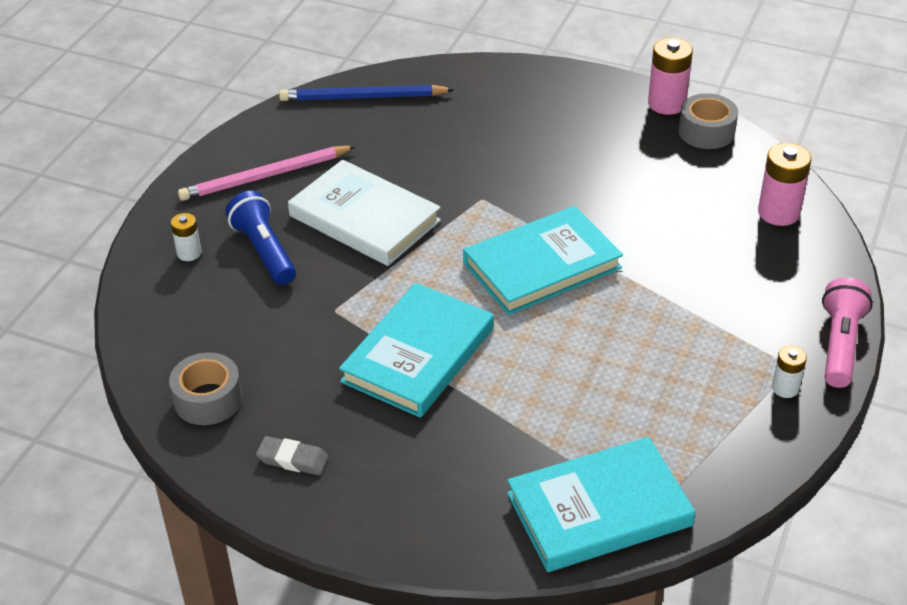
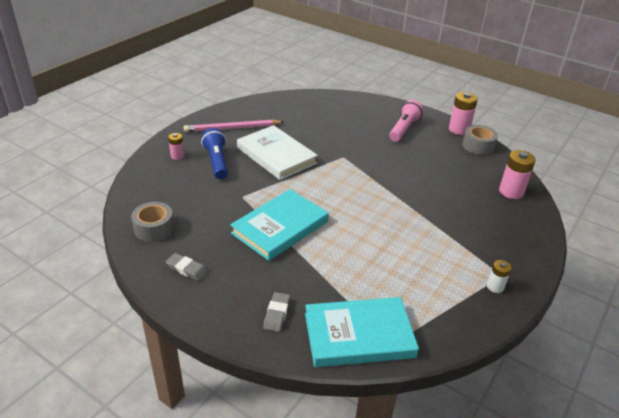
camera: 10 degrees right, 5 degrees down
(189, 253) = (177, 156): white battery -> pink battery
(363, 97) = (297, 102): blue pencil -> none
(463, 503) = (277, 314): none -> grey eraser
(542, 265) = (366, 195): turquoise book -> none
(839, 344) = (534, 268): pink flashlight -> pink flashlight (404, 129)

